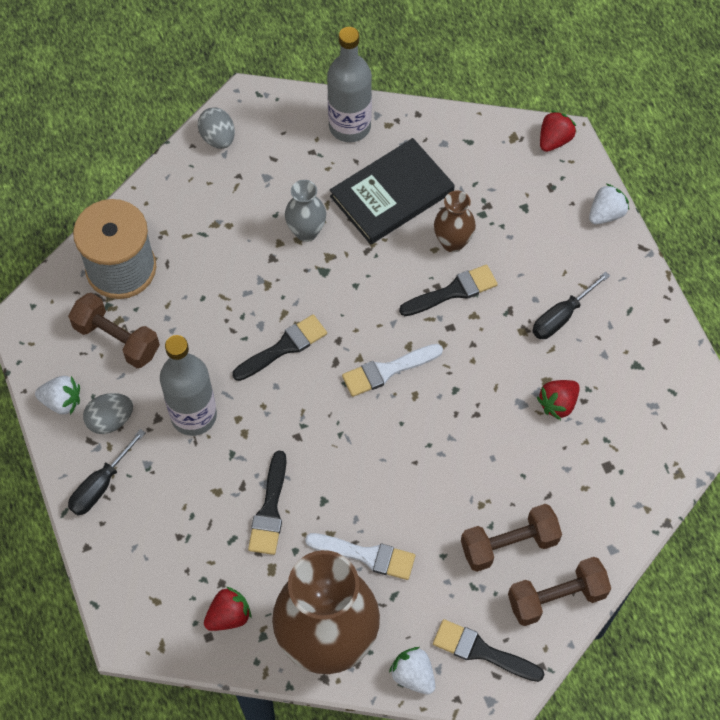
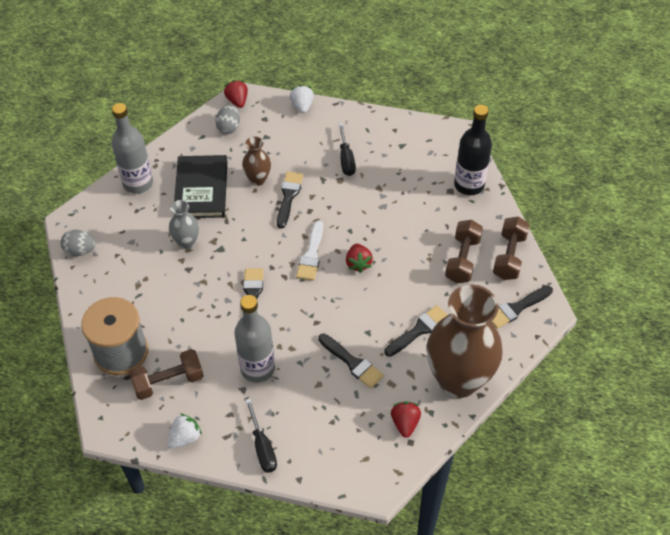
camera: 55 degrees left, 10 degrees down
(110, 420) = (222, 416): grey egg -> grey egg (229, 127)
(366, 555) = (418, 330): white brush -> black brush
(413, 675) = (508, 349): white strawberry -> none
(558, 404) = (396, 190): red strawberry -> red strawberry (358, 263)
(635, 483) = (469, 185): none -> black bottle

